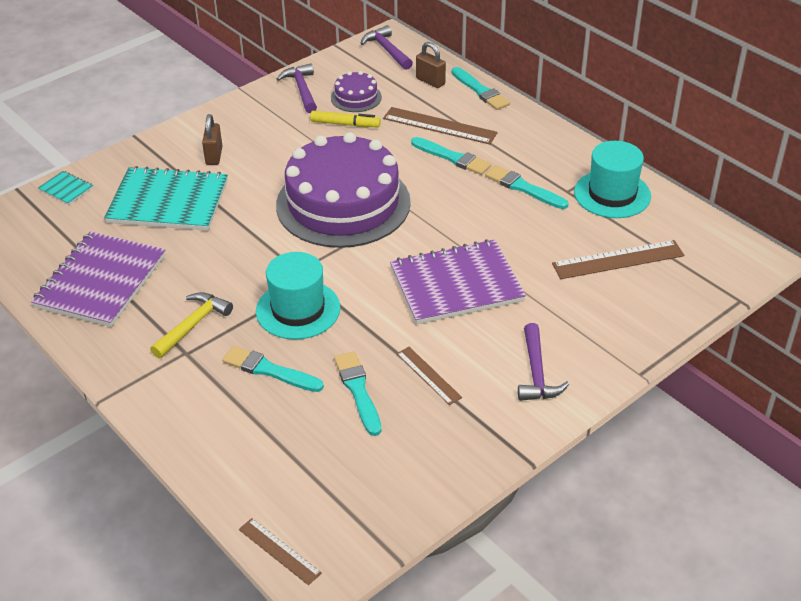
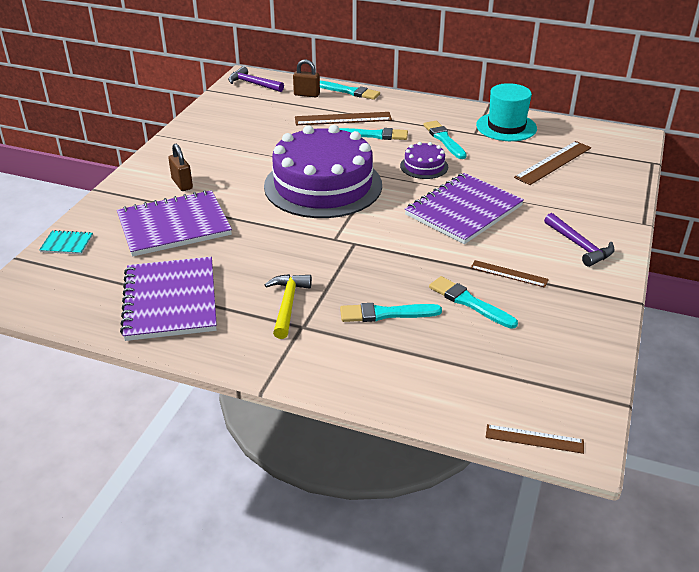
camera: 30 degrees left, 5 degrees down
(168, 202) = (174, 226): turquoise notebook -> purple notebook
(298, 310) = (363, 265): turquoise hat -> none
(302, 90) = (211, 123): purple hammer -> none
(345, 124) = (270, 136): yellow marker -> none
(356, 97) = (260, 117): purple cake -> purple cake (424, 166)
(524, 188) = (444, 139): turquoise brush -> turquoise brush turned 60 degrees clockwise

